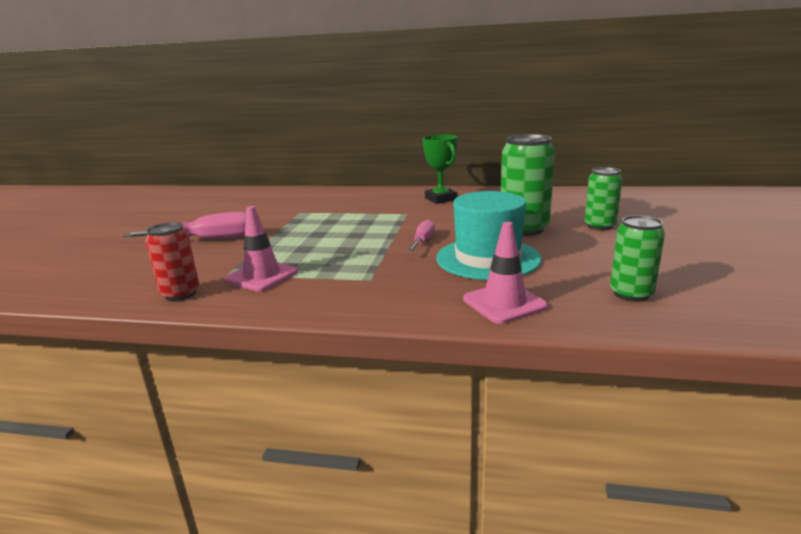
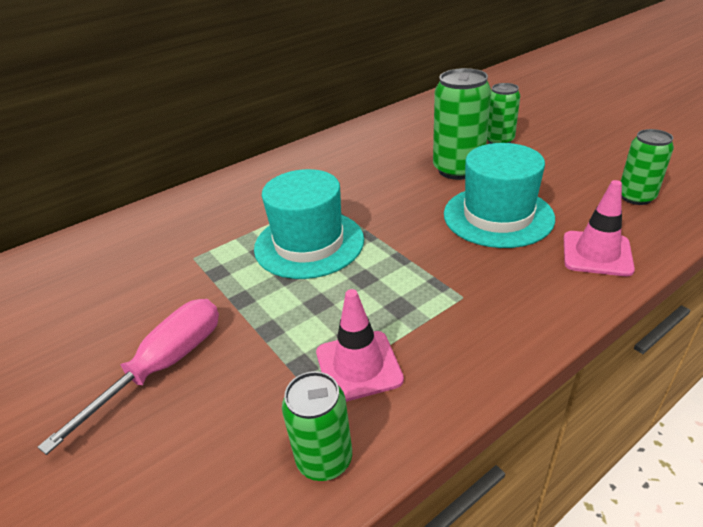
camera: 45 degrees left, 15 degrees up
(180, 294) = (324, 459): red can -> green can
(355, 227) = (309, 243): none -> turquoise hat
(422, 241) = (411, 226): pink screwdriver -> none
(440, 199) = (316, 166): green trophy -> none

